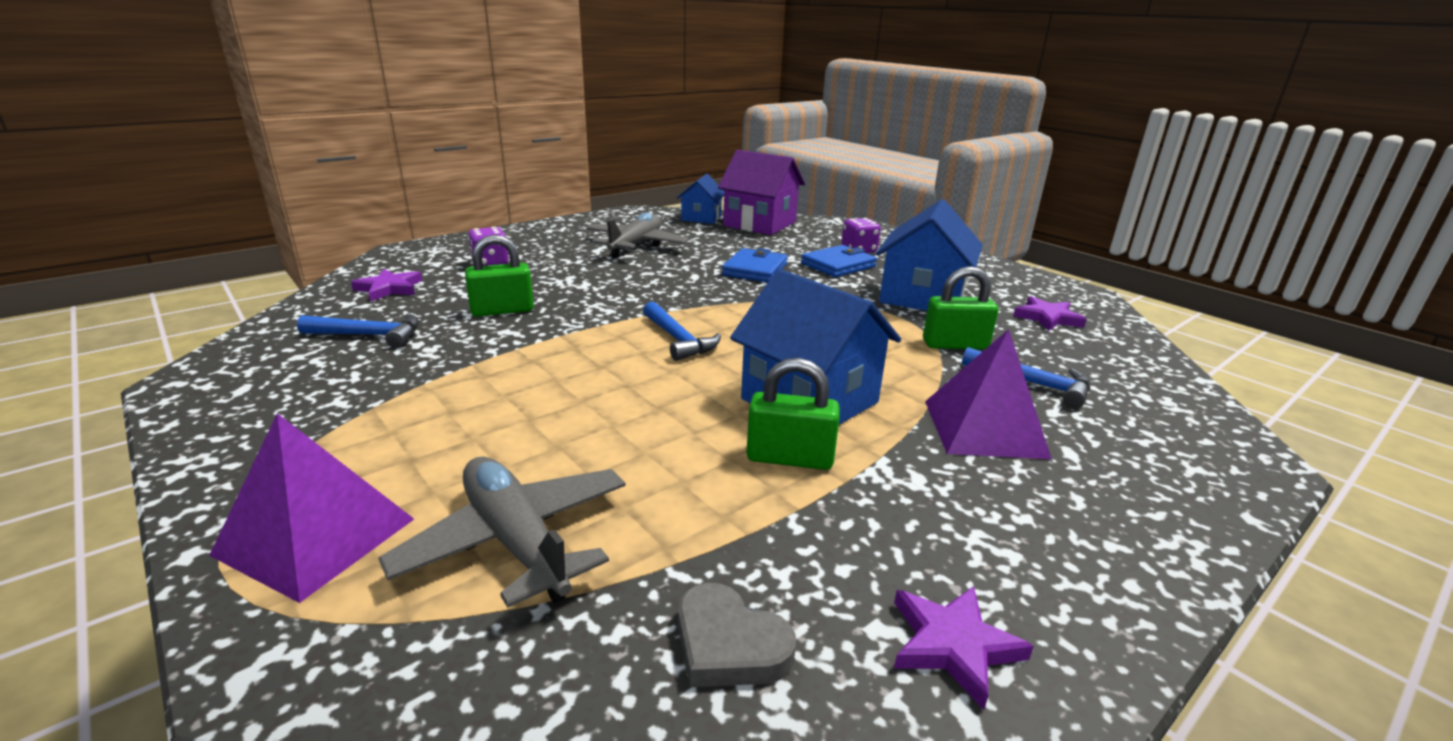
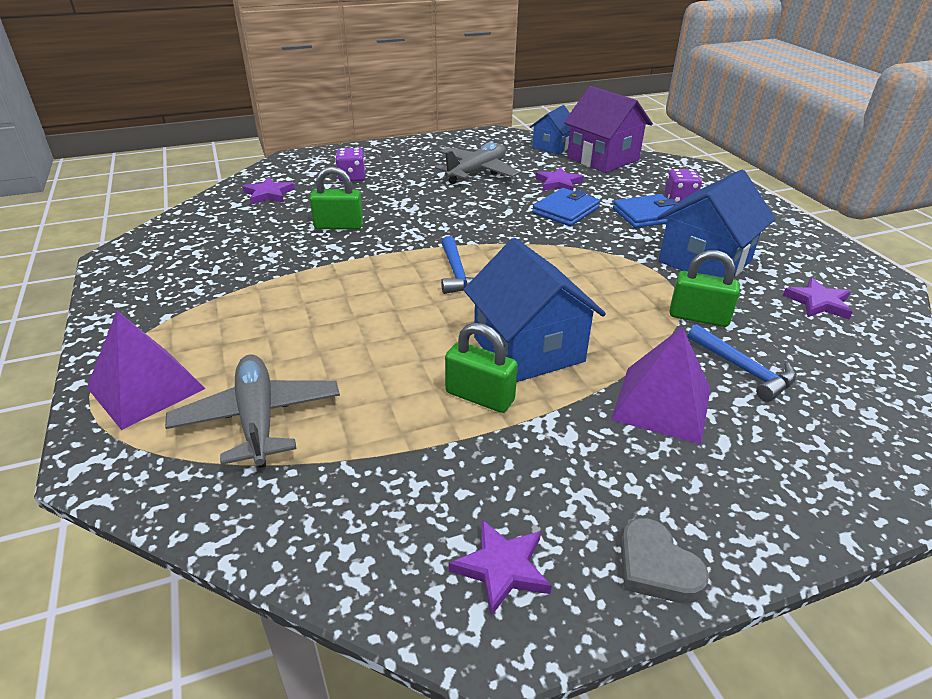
camera: 20 degrees right, 10 degrees up
(369, 335) = (238, 235): blue hammer -> none
(729, 644) = (350, 524): grey heart -> grey heart (656, 567)
(730, 247) = (558, 183): none -> purple star

